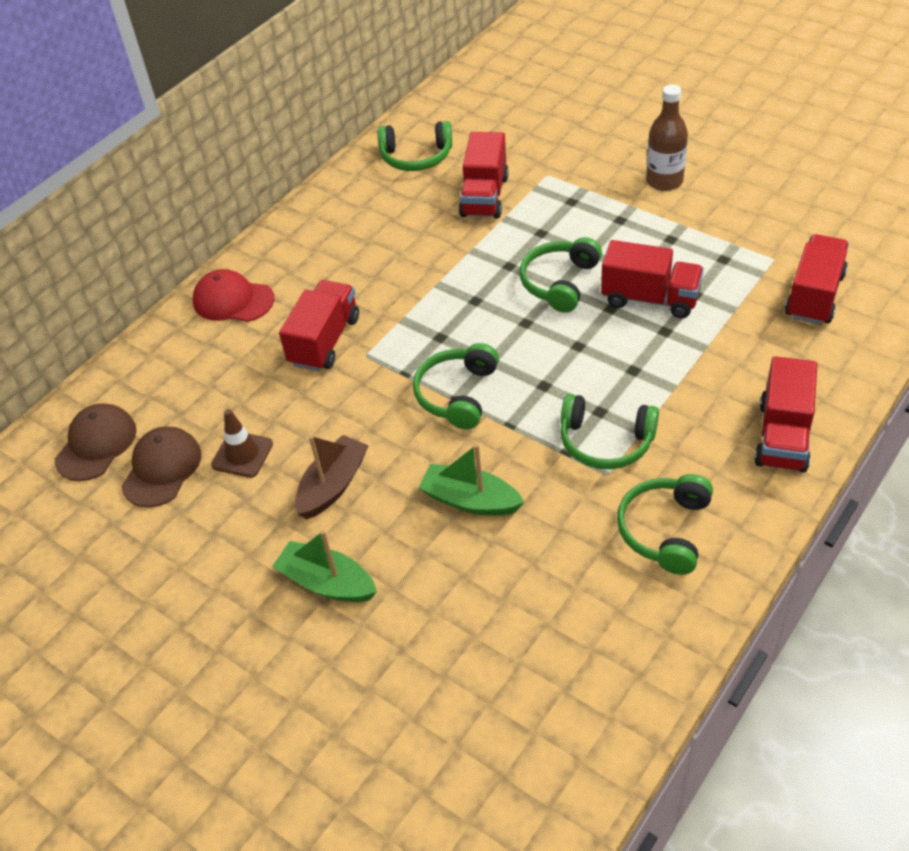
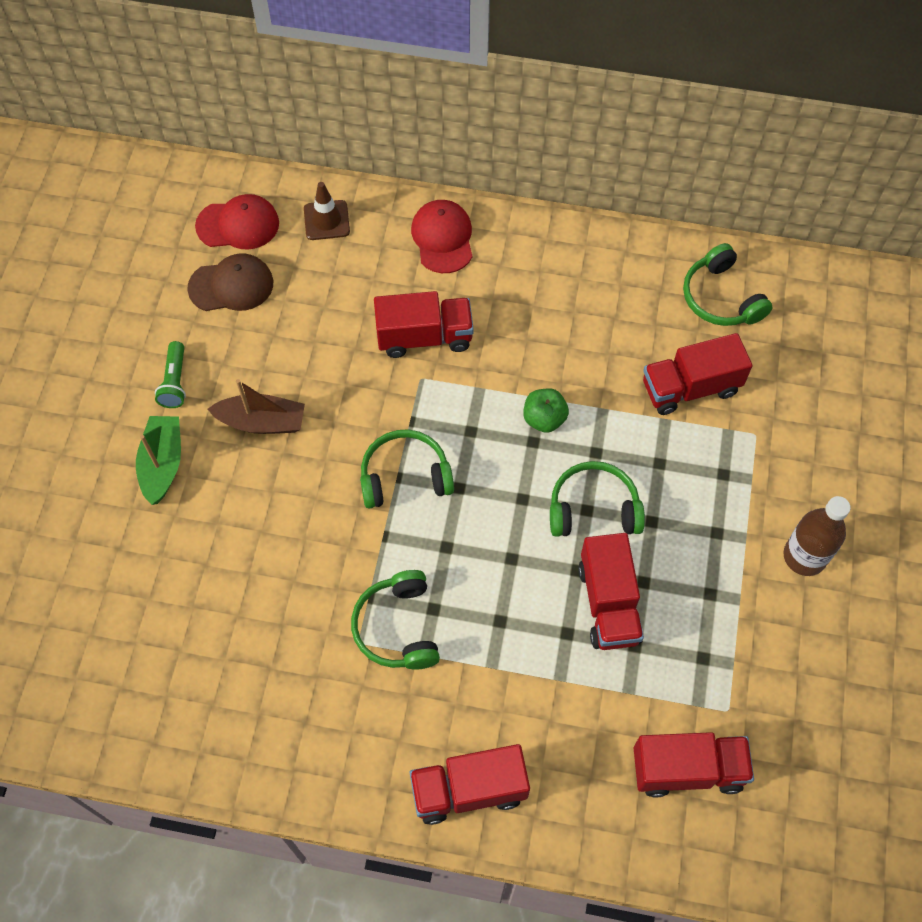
camera: 60 degrees right, 15 degrees up
(96, 444) = (238, 225): brown cap -> red cap
(238, 546) = (175, 382): none -> green flashlight
(242, 454) = (269, 337): brown traffic cone -> brown traffic cone (326, 220)
(458, 287) = (544, 419): none -> green apple
(470, 500) = (286, 538): green boat -> none
(665, 530) = (312, 715): green headphones -> none

